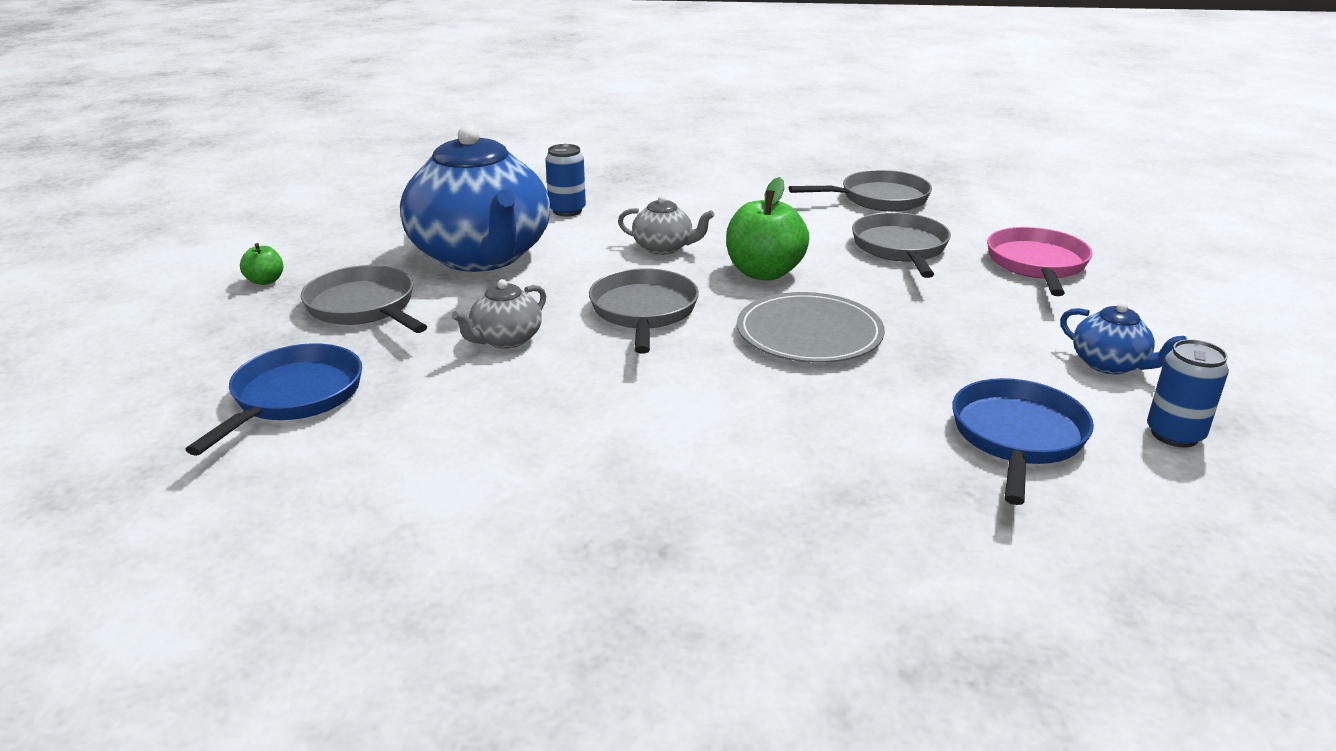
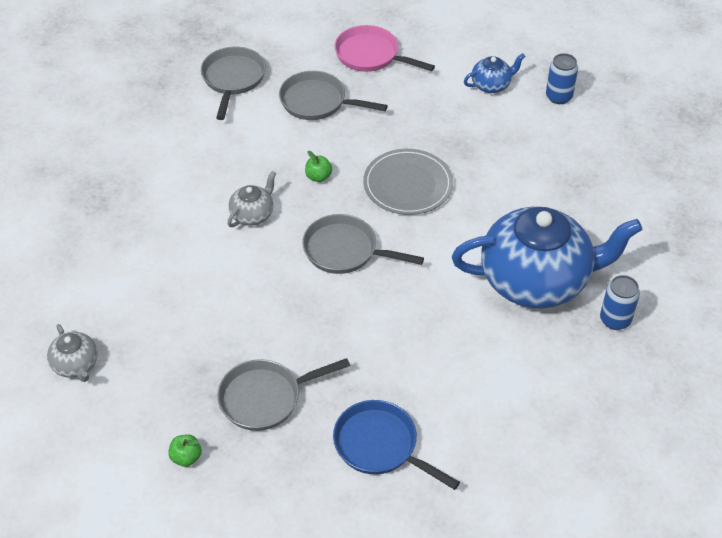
camera: 70 degrees left, 20 degrees up
(481, 256) = (211, 318): blue teapot -> blue teapot (536, 280)
(505, 339) = (350, 327): grey teapot -> grey teapot (76, 365)
(567, 210) = (151, 251): blue can -> blue can (615, 320)
(764, 272) = (318, 177): green apple -> green apple, size x0.48
(1017, 437) = (541, 149): blue pan -> none

